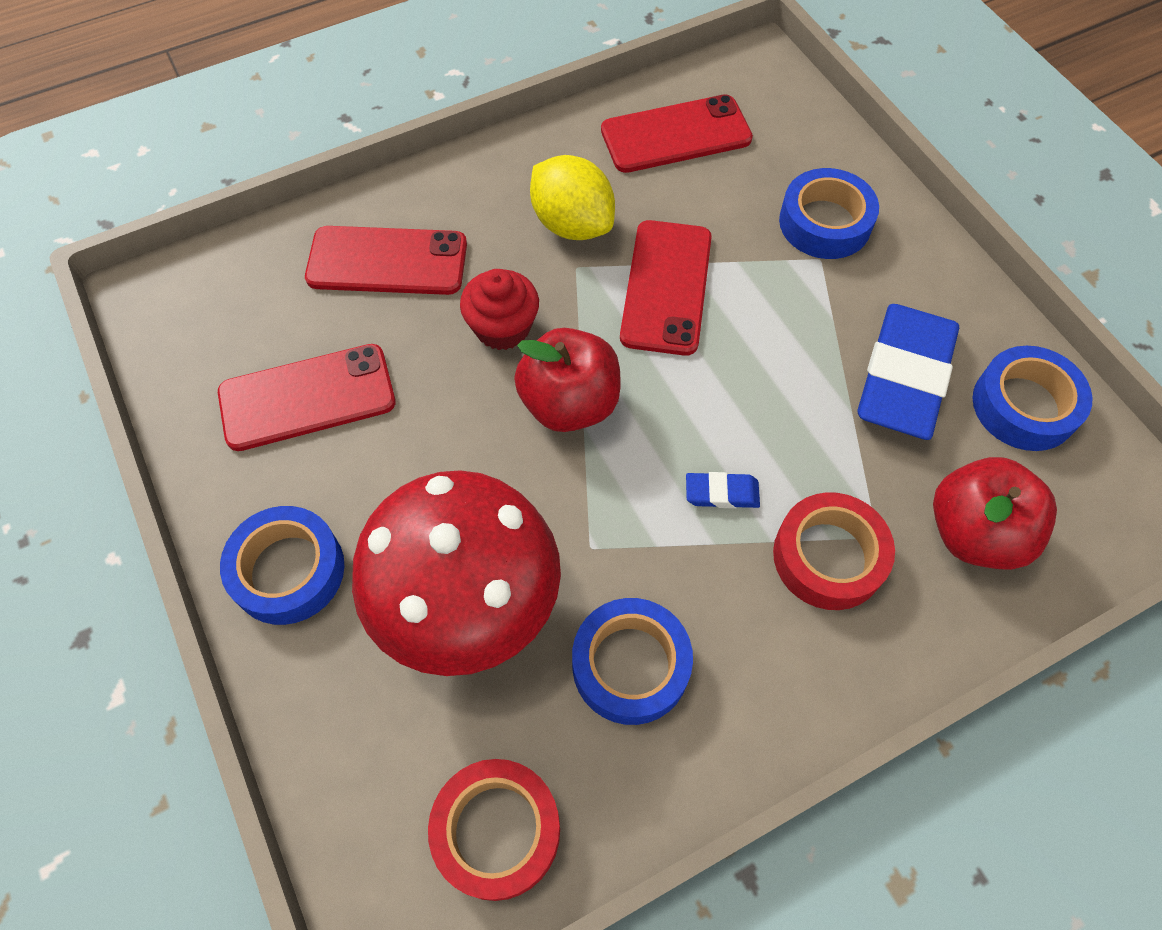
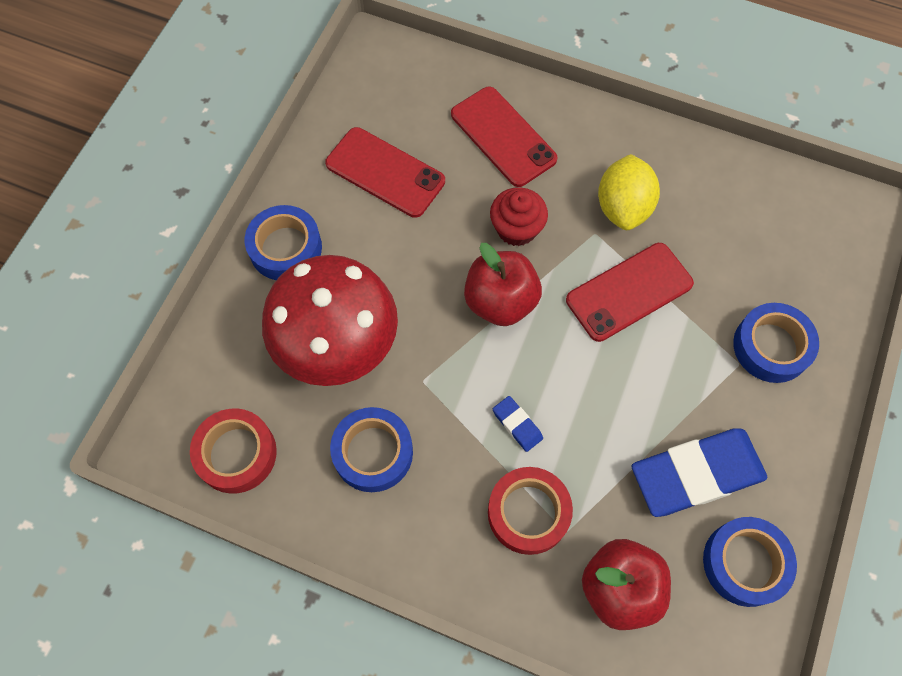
camera: 50 degrees right, 5 degrees up
(676, 135) = (751, 210): red phone -> none

